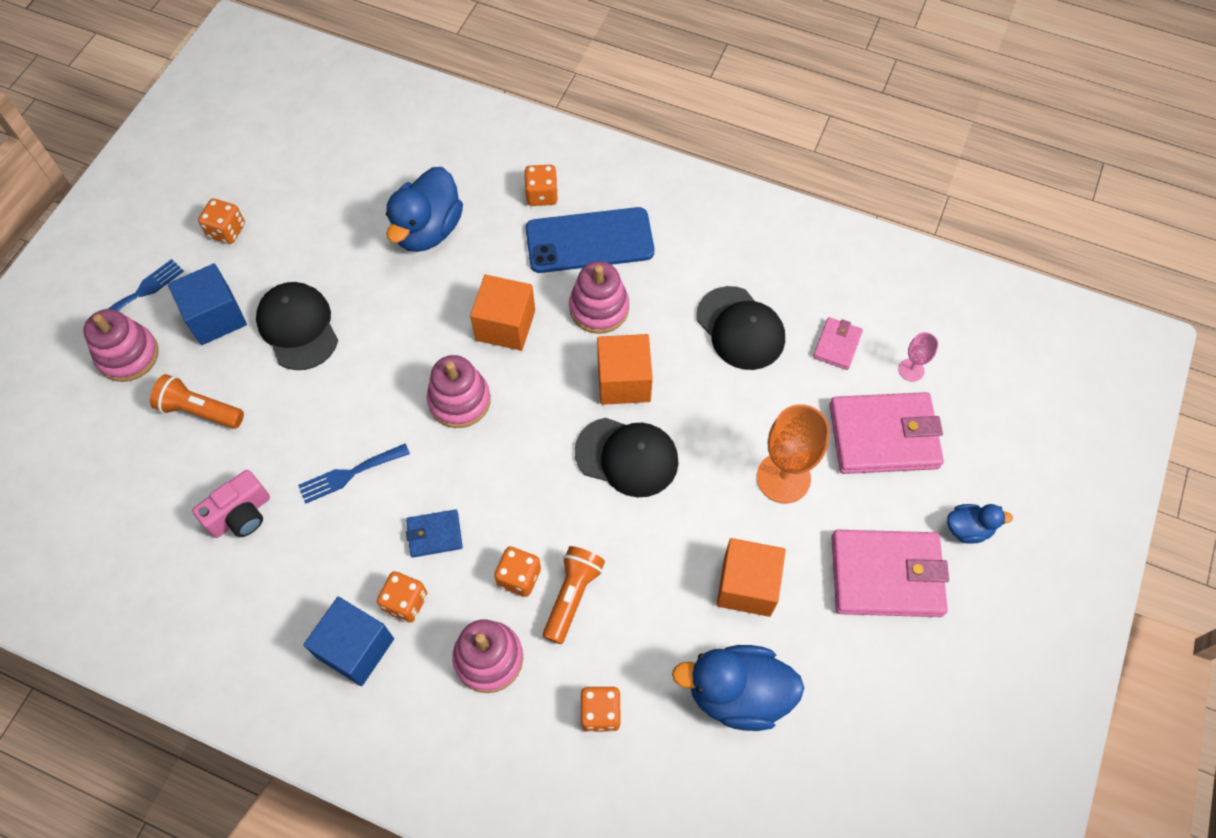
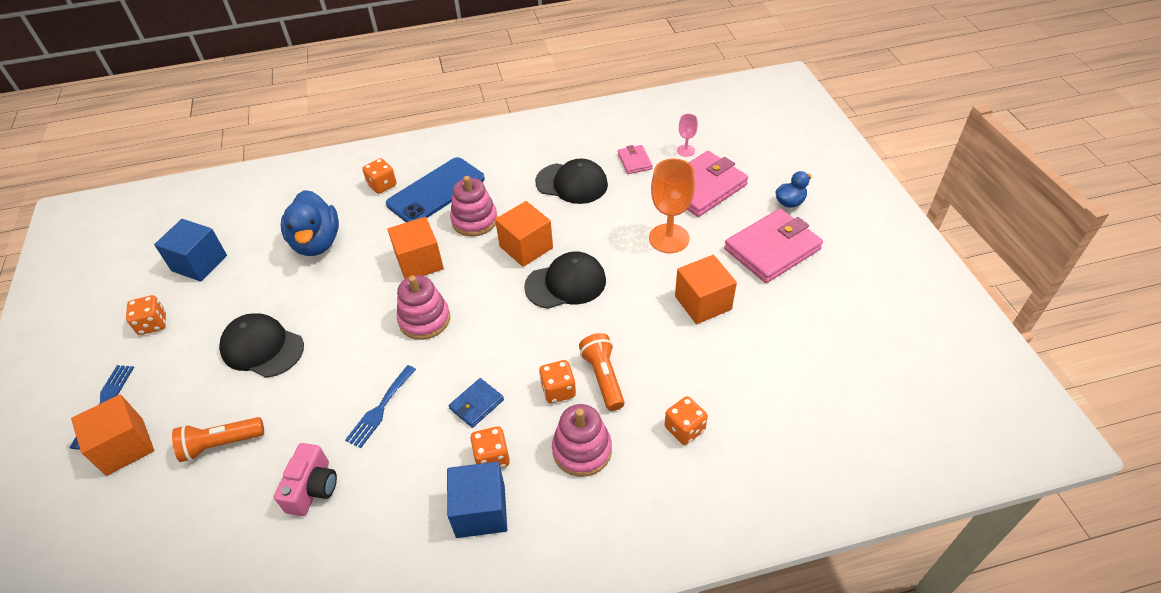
camera: 35 degrees left, 15 degrees down
(128, 355) = (125, 446): pink stacking toy -> orange cube
(216, 317) = (186, 379): blue cube -> blue cube (199, 263)
(737, 694) = (754, 361): blue duck -> none

